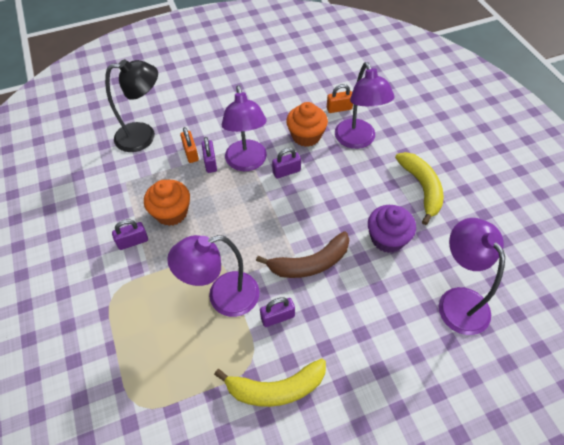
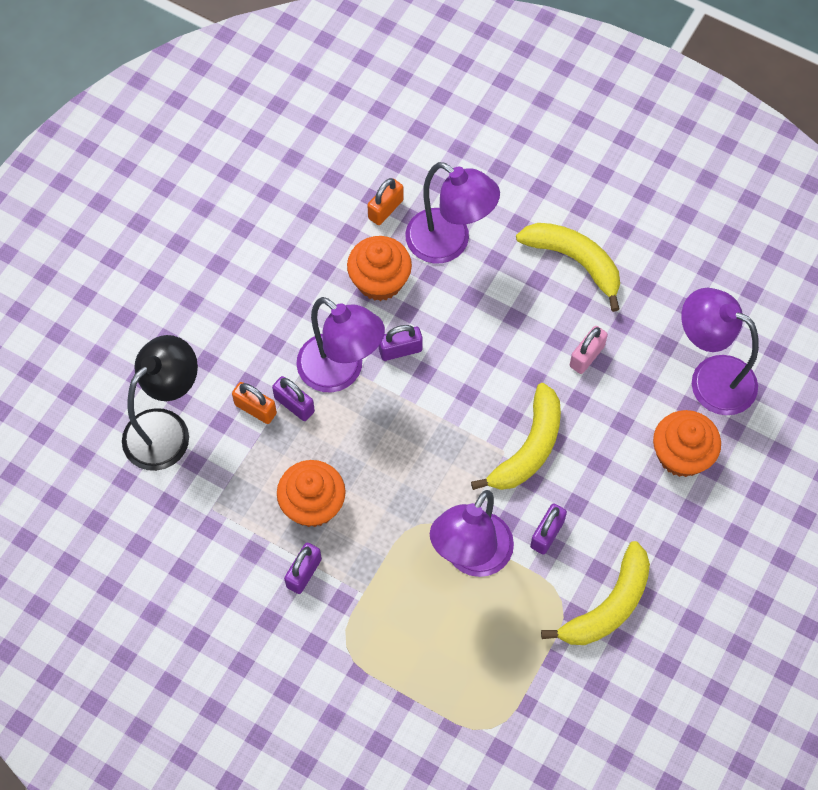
camera: 40 degrees left, 10 degrees up
(286, 172) = (400, 350): purple padlock -> purple padlock turned 45 degrees clockwise
(310, 263) = (529, 448): brown banana -> yellow banana
(387, 238) = (586, 356): purple cupcake -> pink padlock
(401, 332) = (681, 455): none -> orange cupcake

